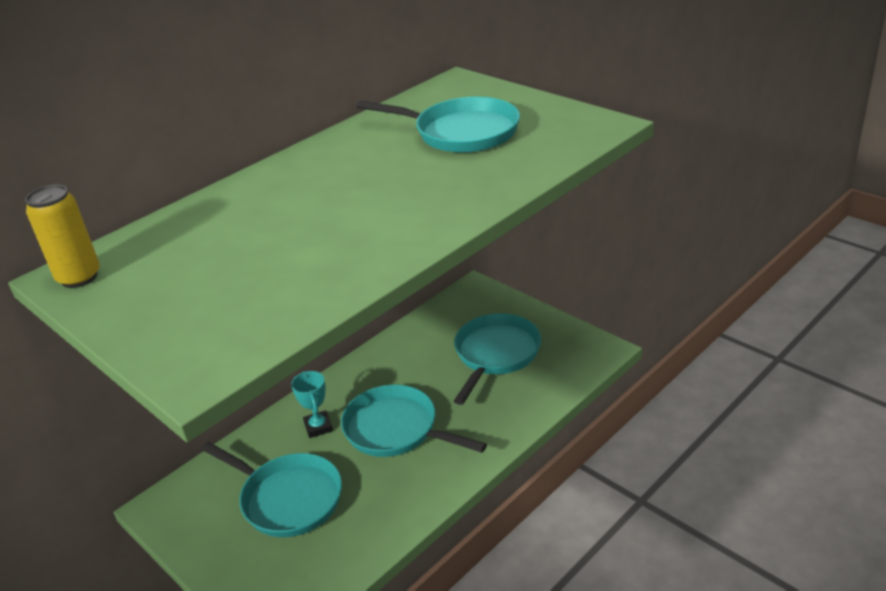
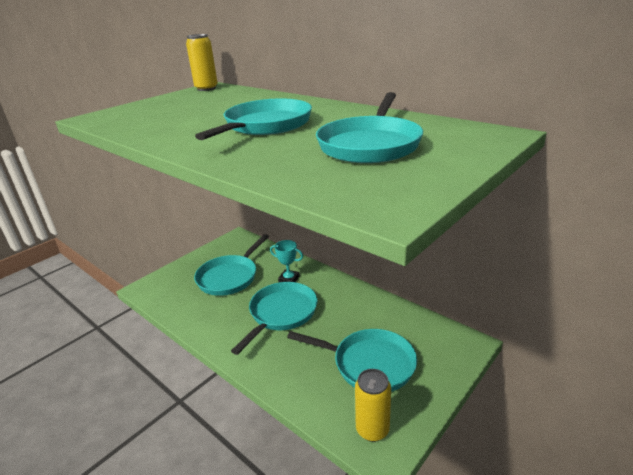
camera: 85 degrees right, 5 degrees down
(318, 427) = (289, 279): turquoise trophy -> turquoise trophy turned 45 degrees clockwise
(362, 193) = (265, 125): none -> turquoise pan
(577, 355) = (372, 429): none -> yellow can

